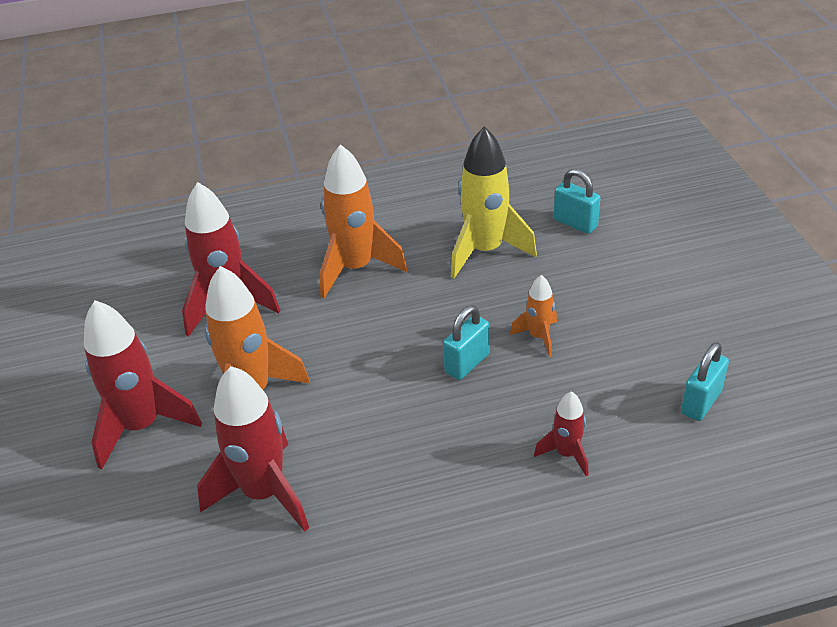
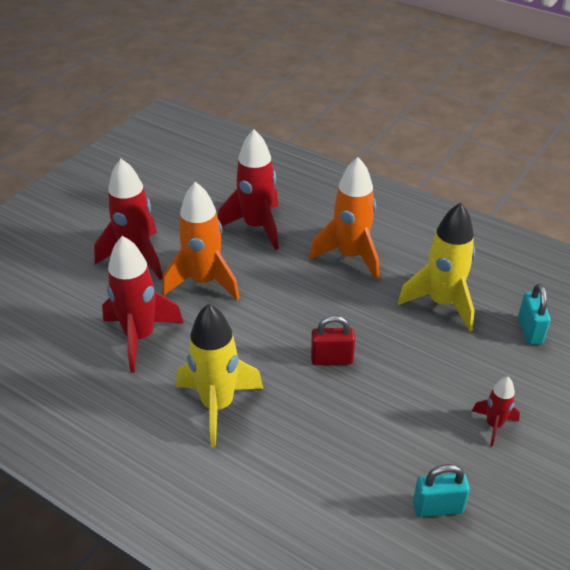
camera: 45 degrees right, 0 degrees up
(431, 484) = (217, 405): none -> yellow rocket
(467, 363) = (331, 359): turquoise padlock -> red padlock
(538, 337) = (396, 380): orange rocket -> none
(566, 454) = (309, 458): red rocket -> red rocket (494, 425)

